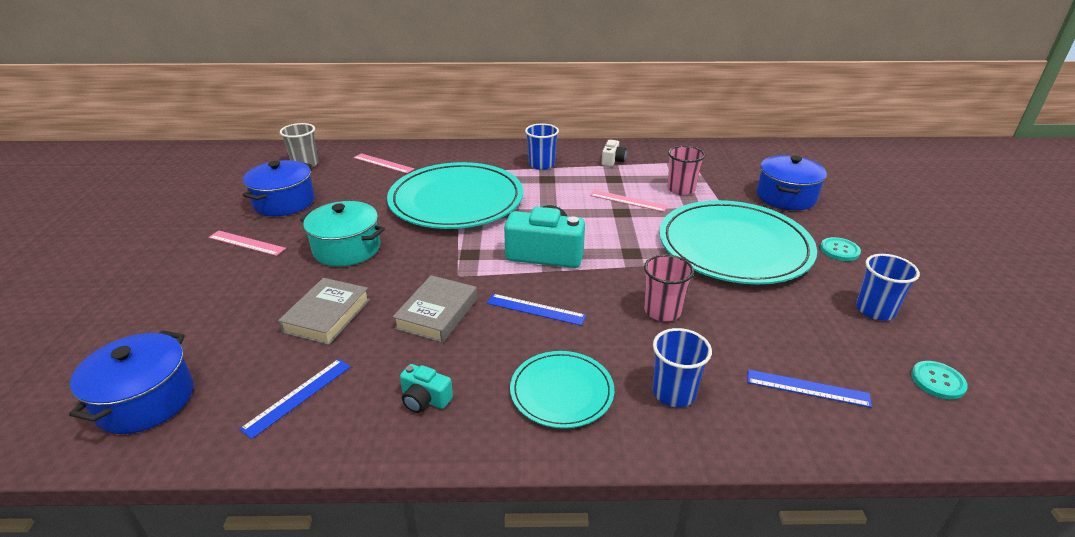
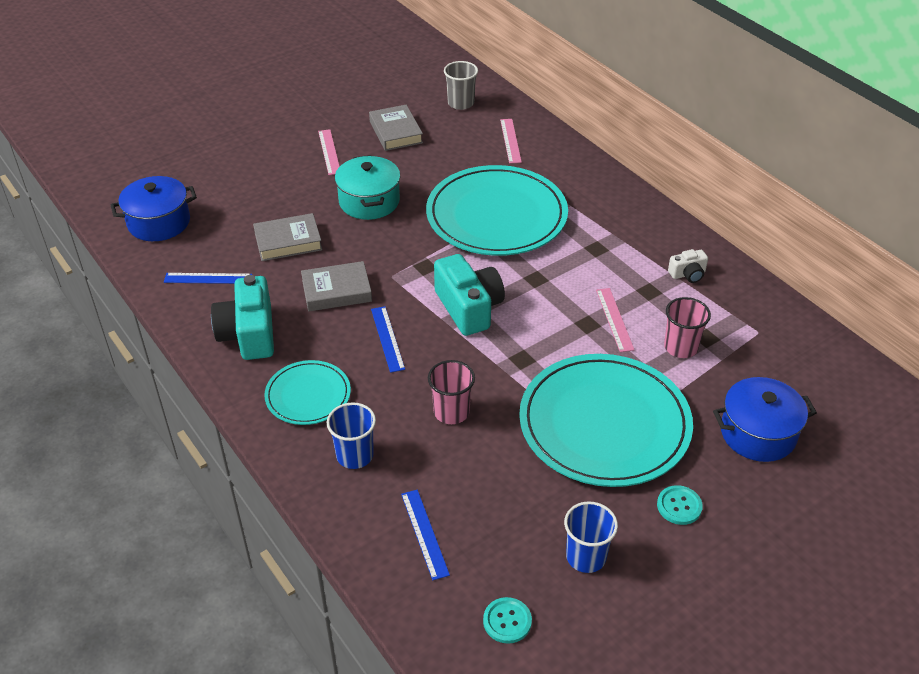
camera: 55 degrees right, 10 degrees up
(284, 202) = (396, 132): blue pot -> grey book
(425, 399) = (249, 334): turquoise camera -> turquoise camera, size x2.02
(541, 165) = (620, 232): blue cup -> none

